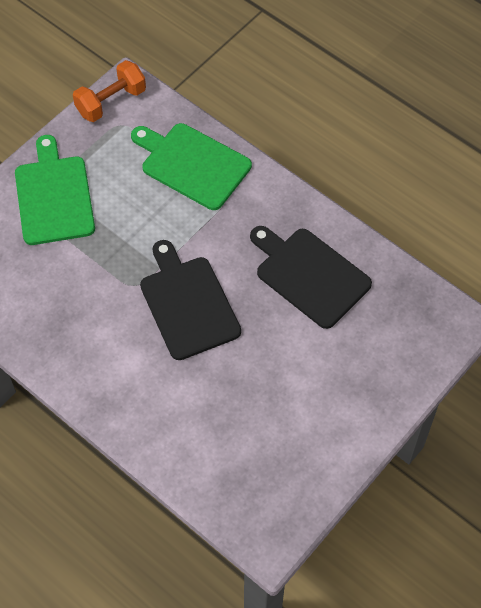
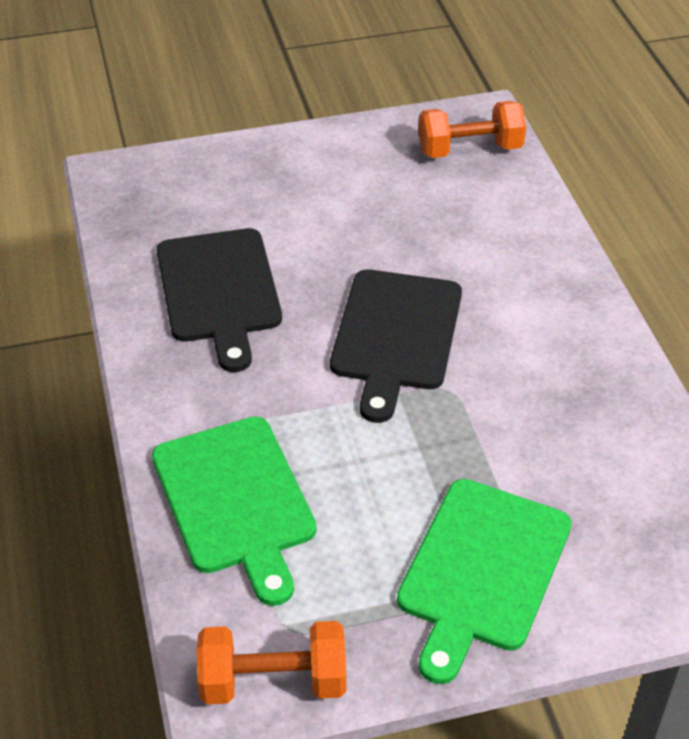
camera: 145 degrees left, 15 degrees down
(253, 494) = (470, 150): none -> orange dumbbell

